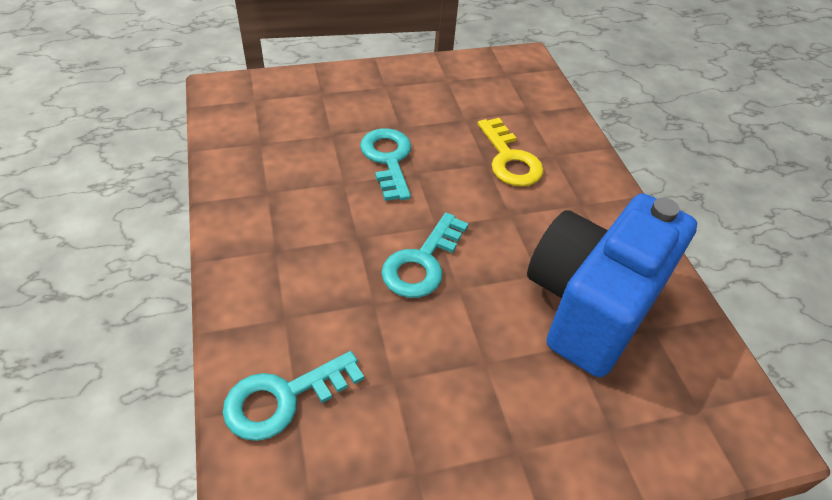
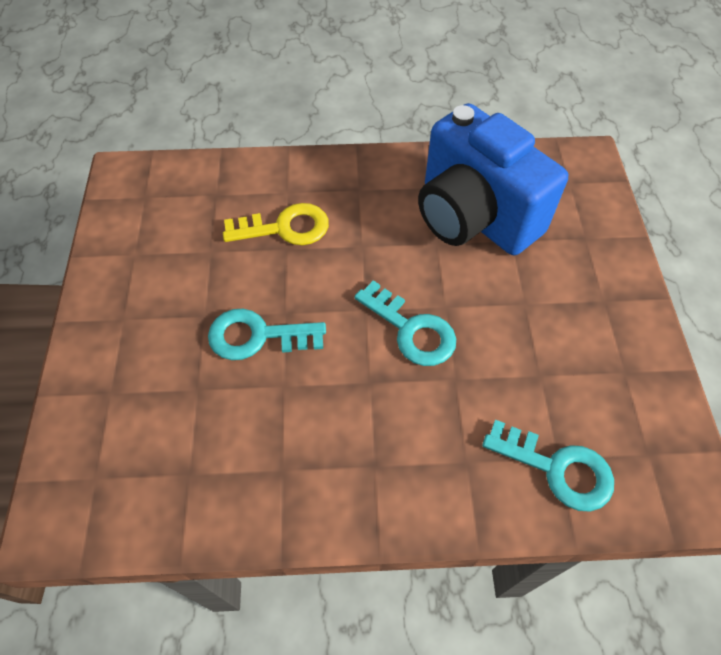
camera: 75 degrees left, 10 degrees up
(283, 398) = (557, 468): turquoise key -> turquoise key turned 45 degrees counterclockwise

